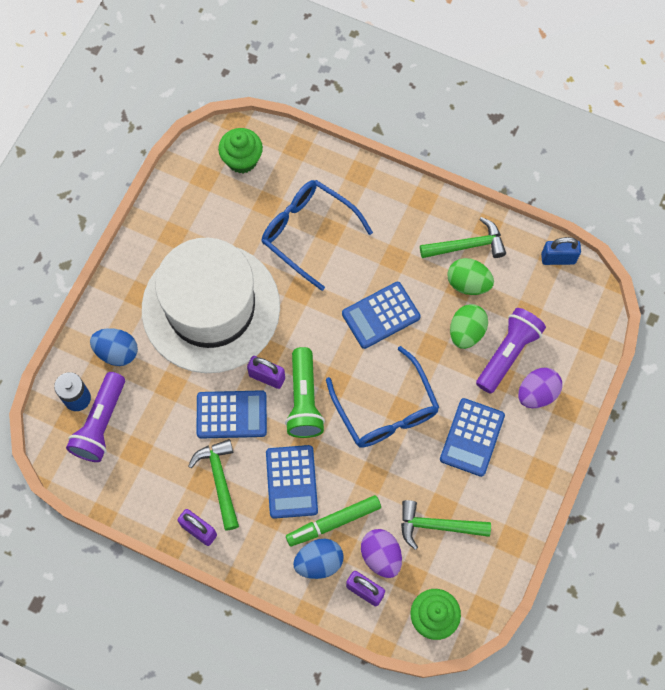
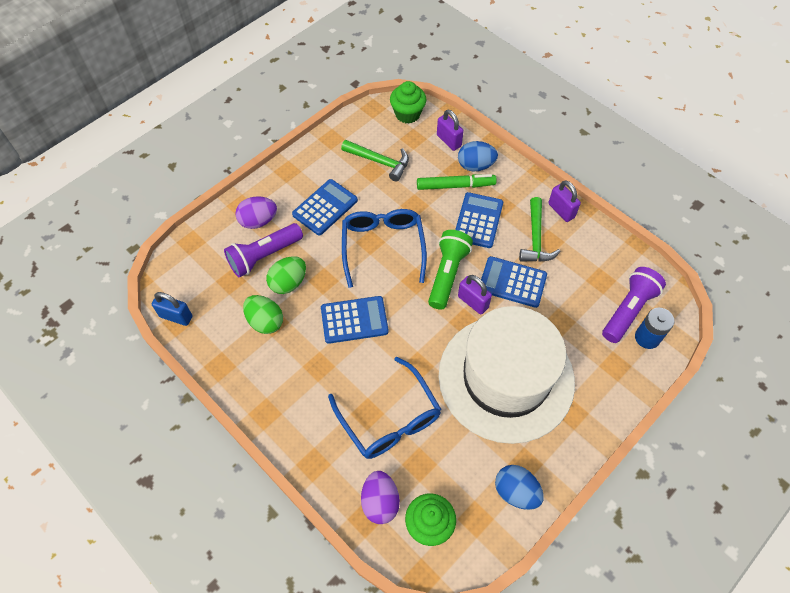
camera: 160 degrees left, 10 degrees down
(117, 352) = (604, 366): blue egg -> blue egg (516, 492)
(381, 556) = (428, 156): purple egg -> purple egg (380, 502)
(467, 246) = (248, 355): green hammer -> none

